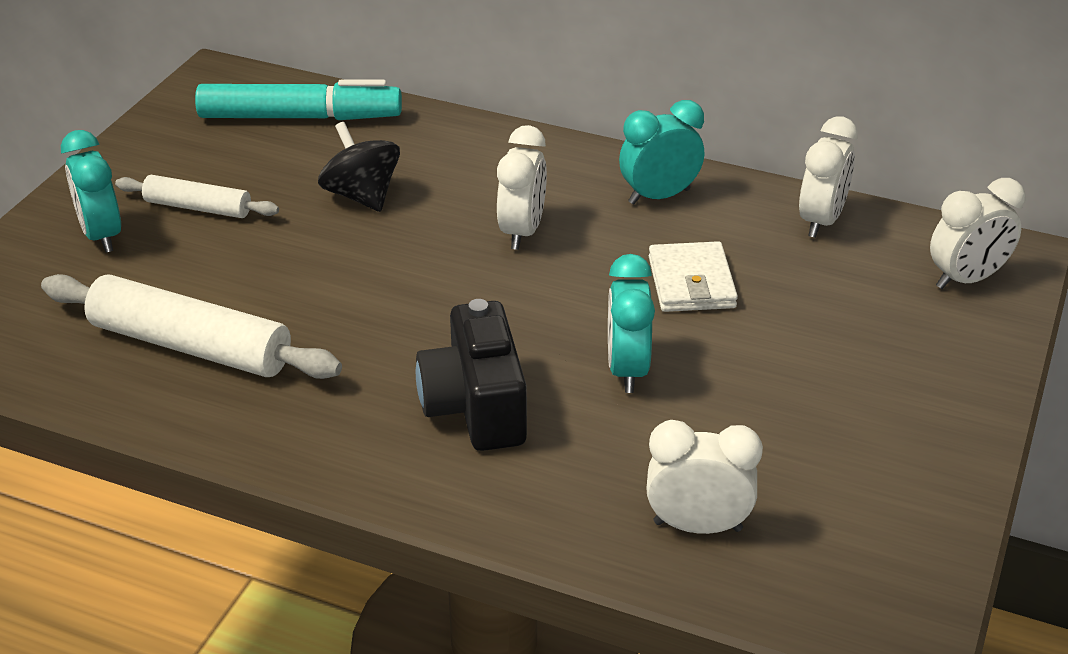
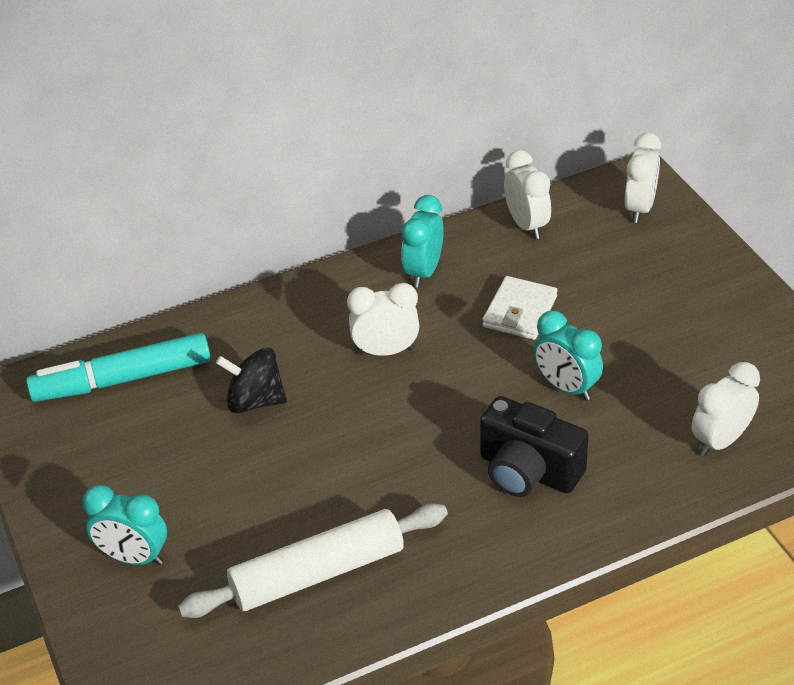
camera: 45 degrees left, 5 degrees up
(198, 207) = (164, 489): white rolling pin -> none
(300, 117) = (122, 379): turquoise marker -> turquoise marker turned 150 degrees counterclockwise
(522, 232) = (386, 351): white clock -> white clock turned 60 degrees counterclockwise
(691, 282) = (520, 312): white wallet -> white wallet turned 75 degrees clockwise

